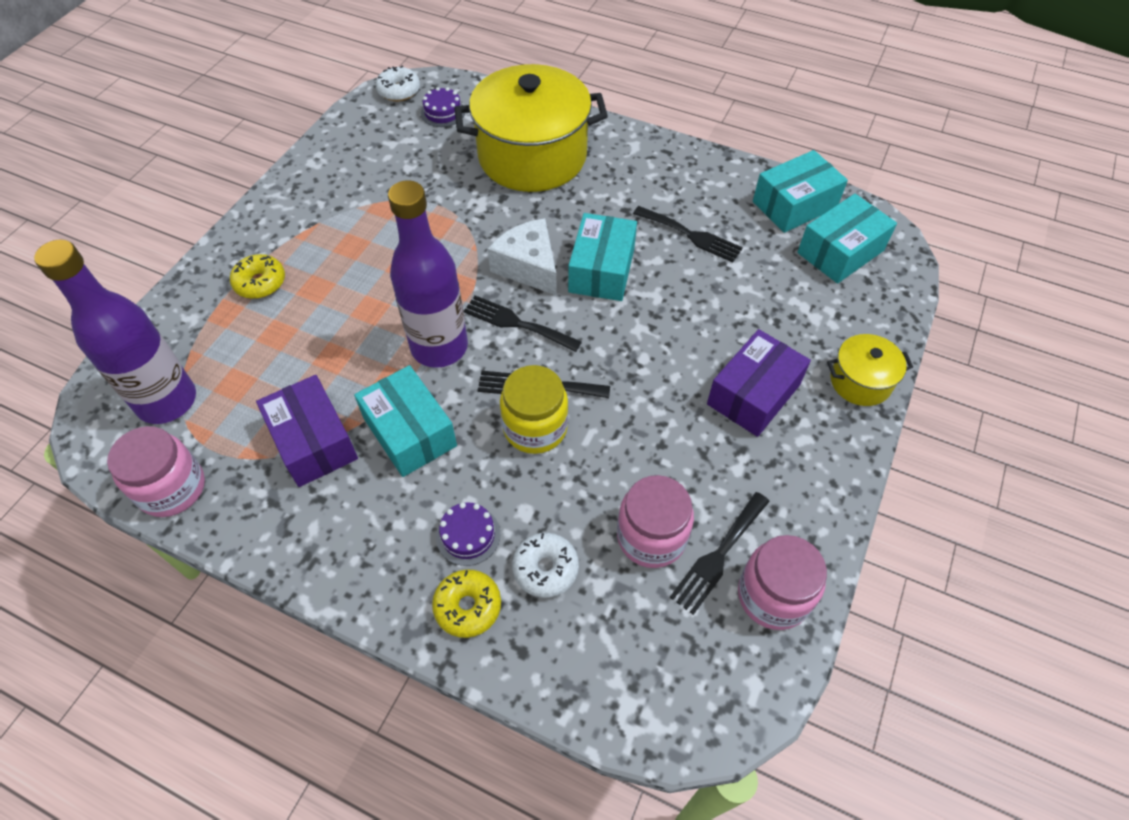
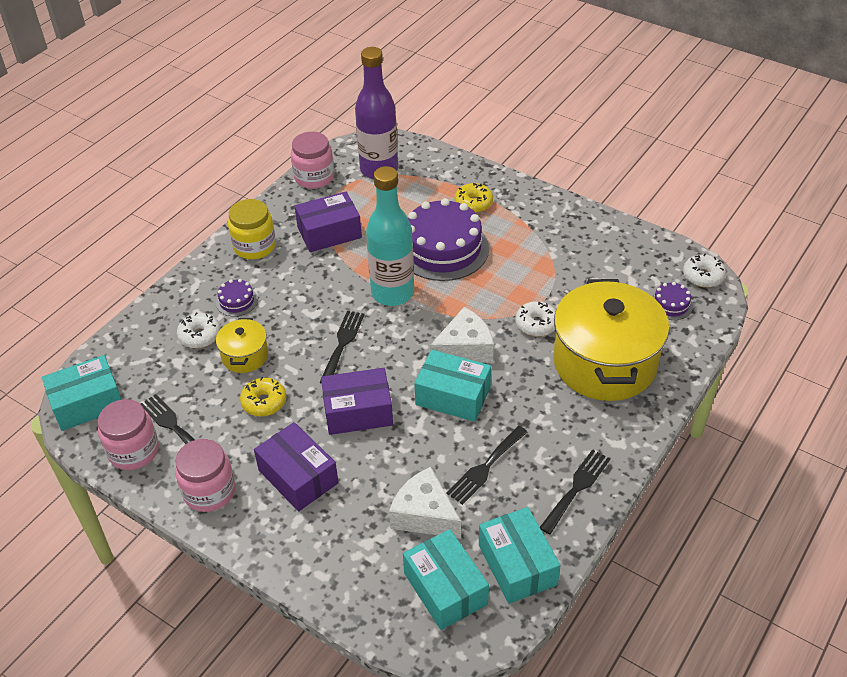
camera: 100 degrees right, 10 degrees down
(352, 305) = (443, 248): none -> purple cake
(410, 432) = (323, 276): turquoise box -> turquoise box (87, 403)
(439, 347) = (392, 293): purple bottle -> turquoise bottle
(468, 606) = (190, 299): yellow donut -> yellow donut (264, 402)
(482, 210) = (536, 324): none -> white donut
(516, 323) = (406, 337): black fork -> black fork (577, 488)
(535, 428) = (307, 340): yellow jar -> yellow jar (254, 246)
(644, 353) = (358, 411): none -> purple box
(651, 537) = (201, 392): pink jar -> pink jar (209, 491)
(764, 276) = (424, 515): none -> white cheese
(860, 381) = (289, 558): yellow pot -> yellow pot (245, 356)

